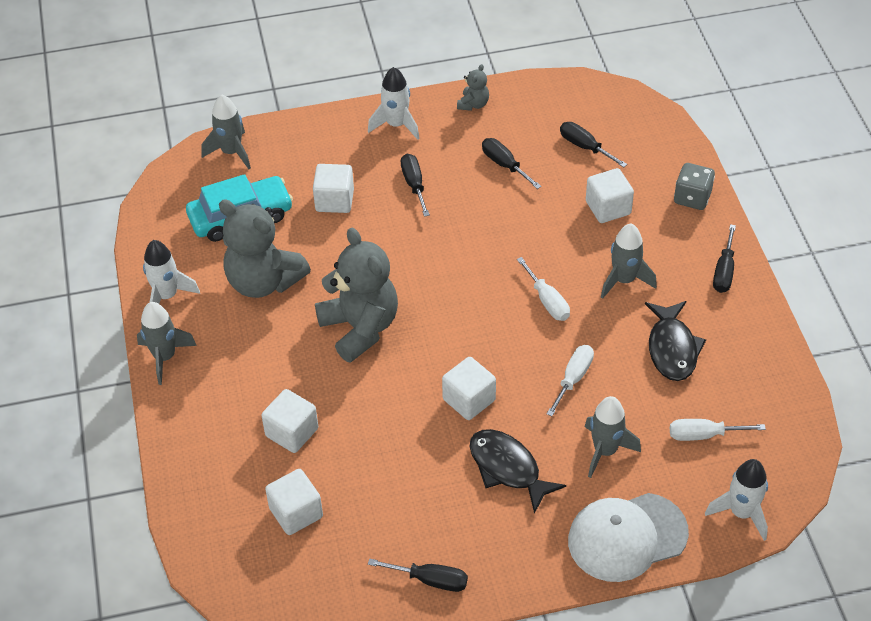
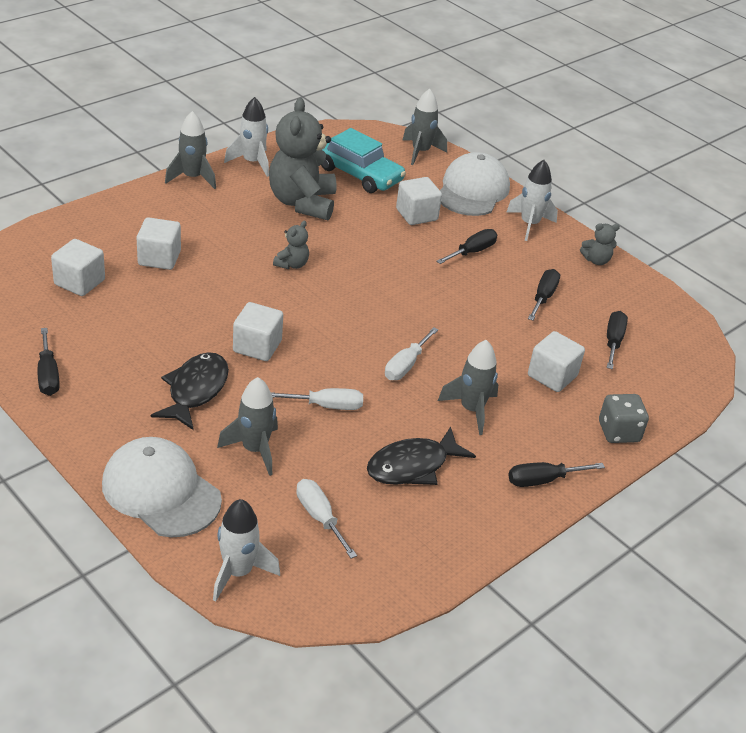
camera: 55 degrees right, 10 degrees down
(320, 141) = (472, 190): none -> white cap
(360, 328) = (292, 264): grey teddy bear -> grey teddy bear, size x0.44

